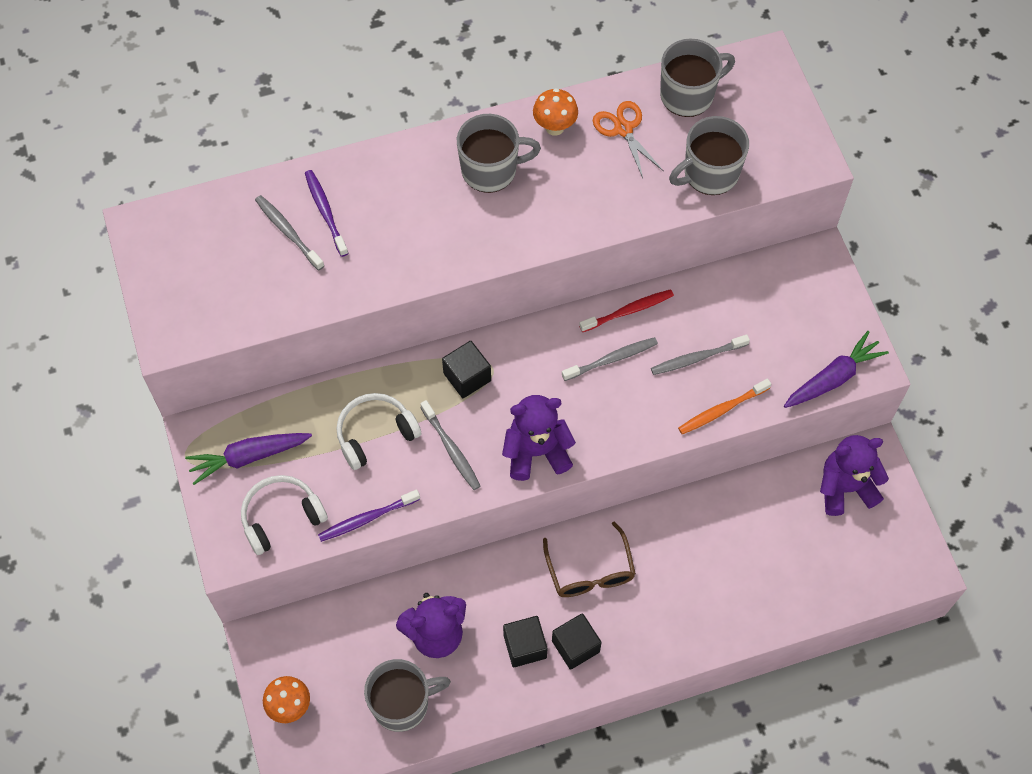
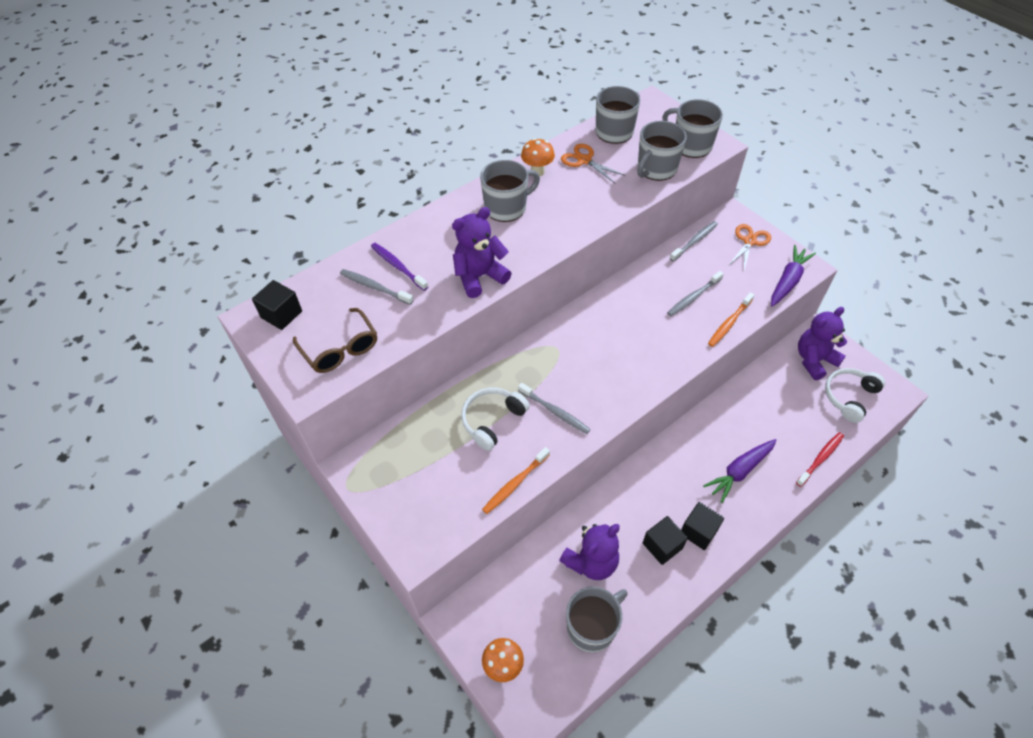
camera: 20 degrees left, 10 degrees down
(248, 457) = (400, 471): purple carrot -> purple carrot (739, 471)
(281, 517) = (446, 506): white headphones -> white headphones (849, 397)
(367, 518) = (515, 483): purple toothbrush -> orange toothbrush
(467, 377) = (541, 359): black cube -> black cube (281, 314)
(536, 452) = (618, 392): purple teddy bear -> purple teddy bear (479, 277)
(590, 571) = (680, 474): brown glasses -> brown glasses (340, 349)
(612, 359) = (637, 316): grey toothbrush -> grey toothbrush (694, 241)
(628, 311) = (631, 283): red toothbrush -> red toothbrush (820, 458)
(776, 151) = (691, 145): none -> grey mug
(818, 302) = (749, 241): none -> orange scissors

